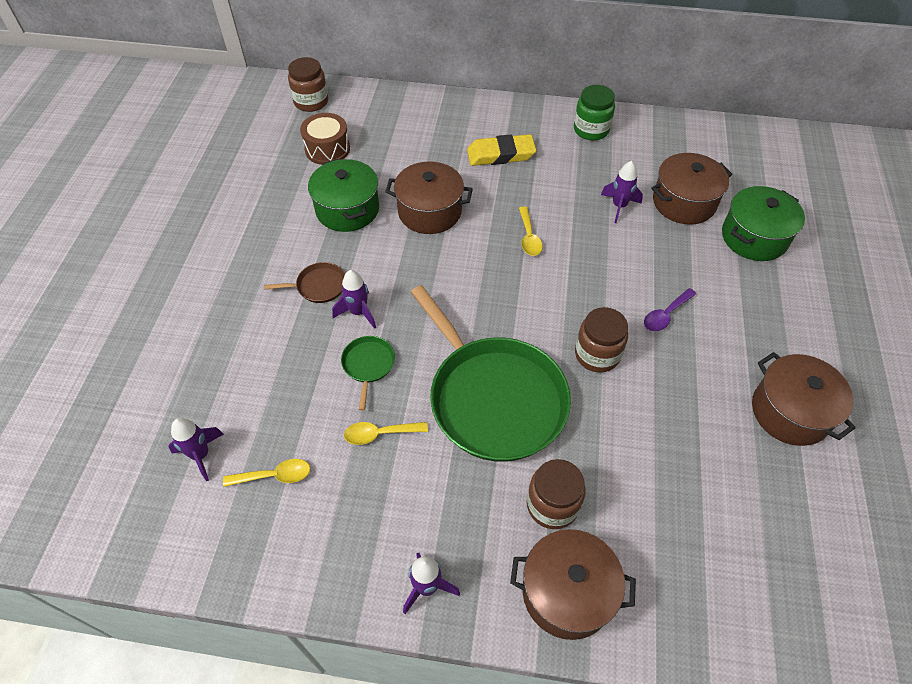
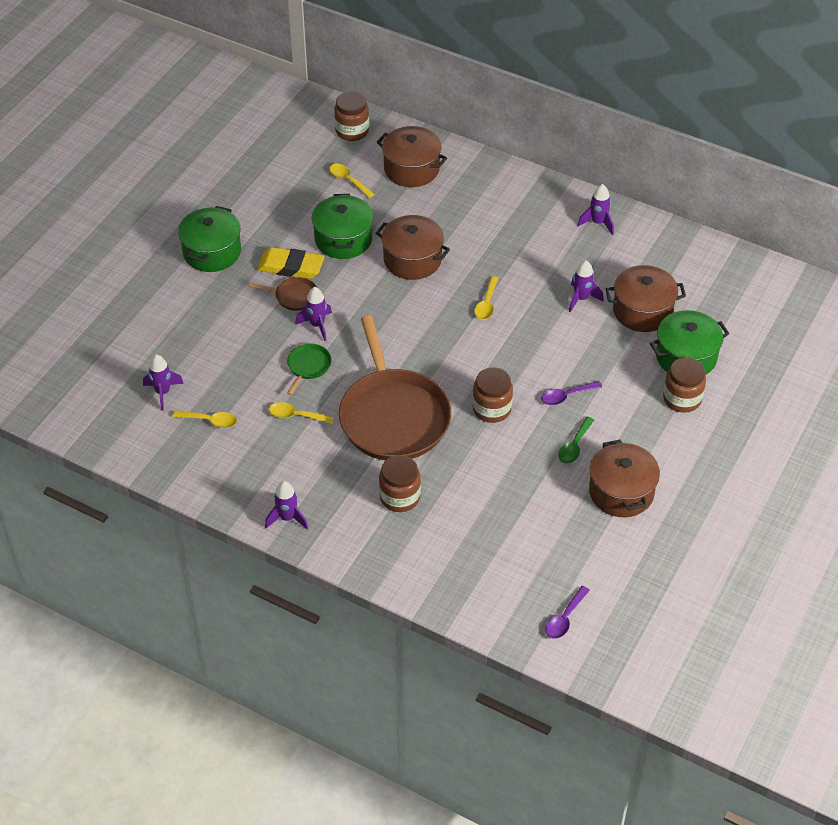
camera: 20 degrees right, 5 degrees down
(206, 261) = (212, 252): none -> green pot
(327, 149) = (348, 180): brown drum -> yellow spoon
(493, 398) = (393, 416): green pan -> brown pan
(501, 154) = (501, 225): yellow eraser -> yellow eraser (291, 267)
(567, 592) = (382, 550): brown pot -> brown pot (411, 169)
(591, 130) = (598, 223): green jar -> purple rocket
(708, 371) = (574, 446): none -> green spoon
(780, 283) = (682, 399): none -> brown jar
(837, 612) = (565, 618): none -> purple spoon

